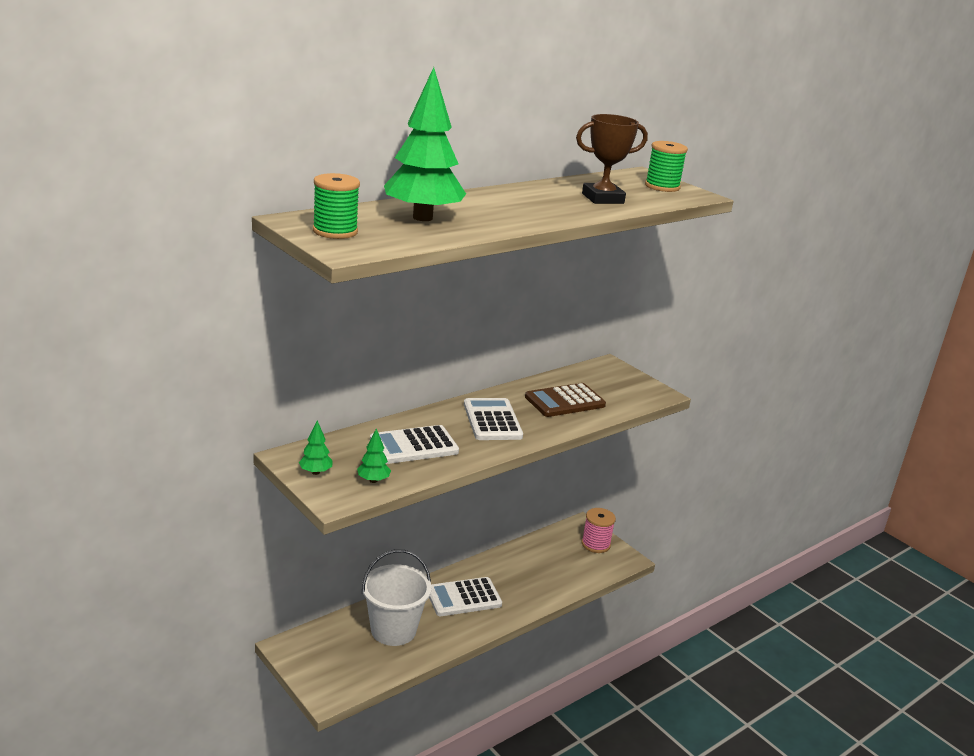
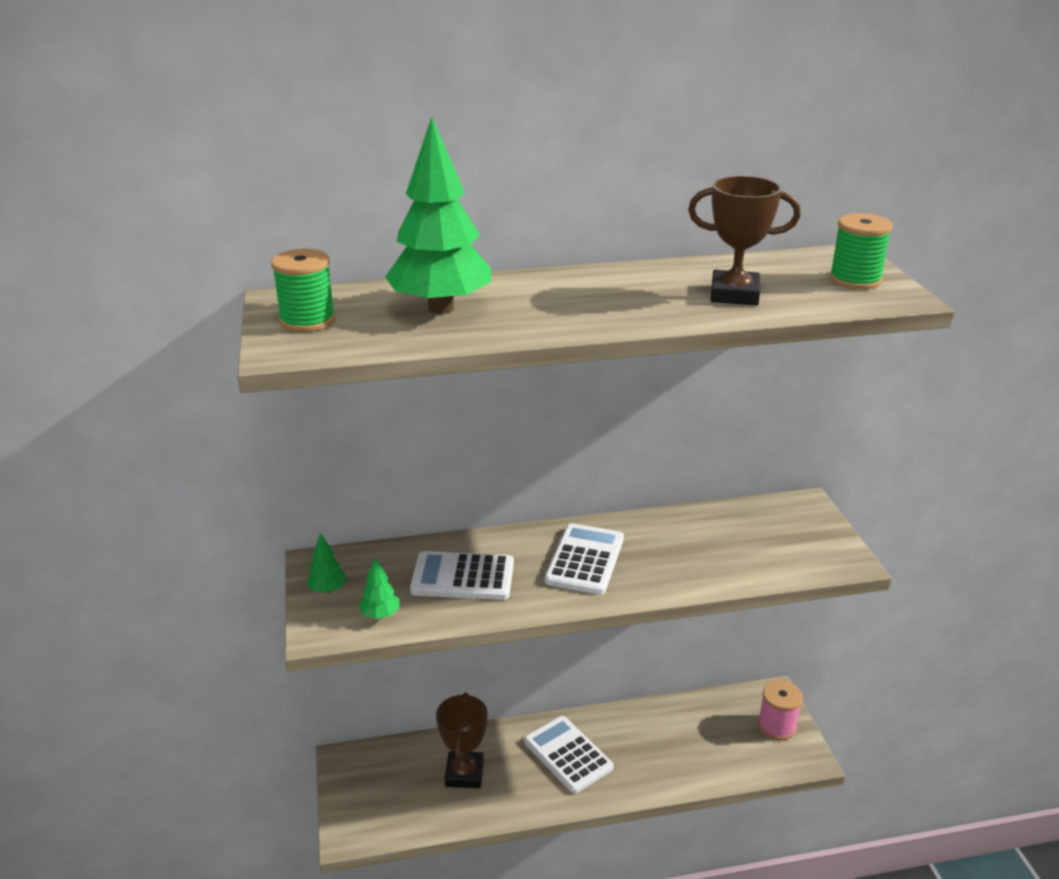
camera: 30 degrees right, 5 degrees up
(393, 630) = (464, 773): white bucket -> brown trophy
(463, 598) = (568, 755): white calculator -> white calculator turned 45 degrees clockwise
(565, 401) = (702, 549): brown calculator -> none

